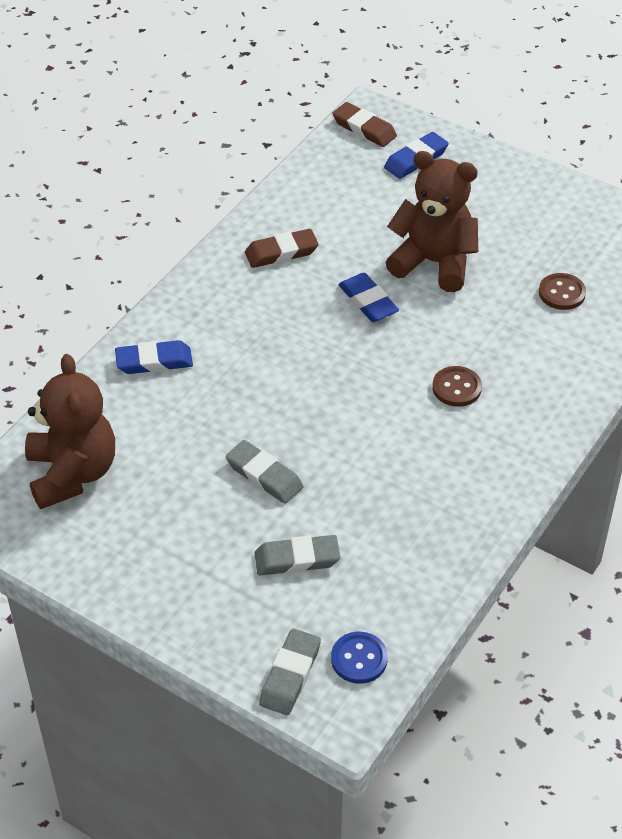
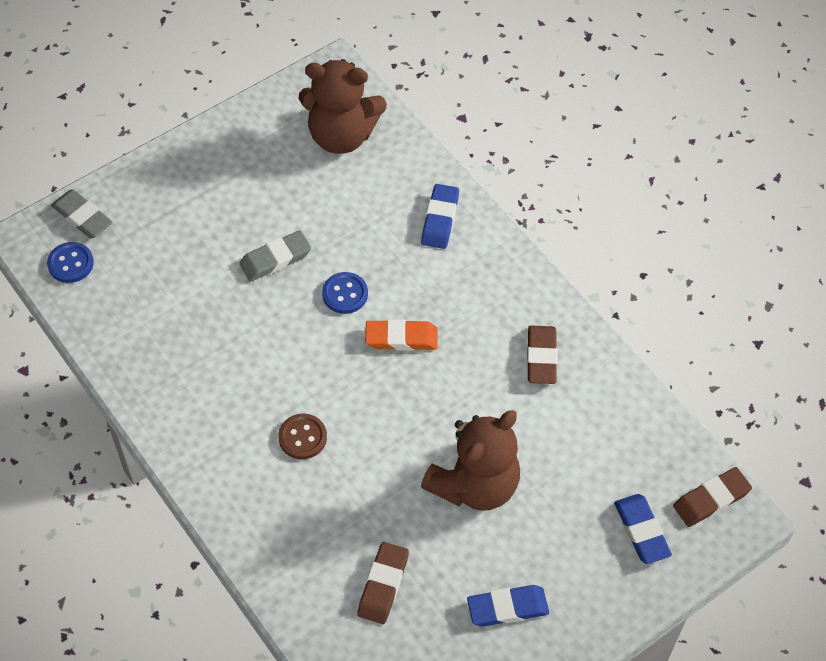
camera: 110 degrees right, 10 degrees up
(280, 407) = (345, 294): none -> blue button
(297, 559) = (181, 254): grey eraser -> none
(310, 350) = (401, 338): none -> orange eraser
(368, 301) = (444, 406): blue eraser -> blue eraser (507, 608)
(561, 293) = (383, 585): brown button -> brown eraser

